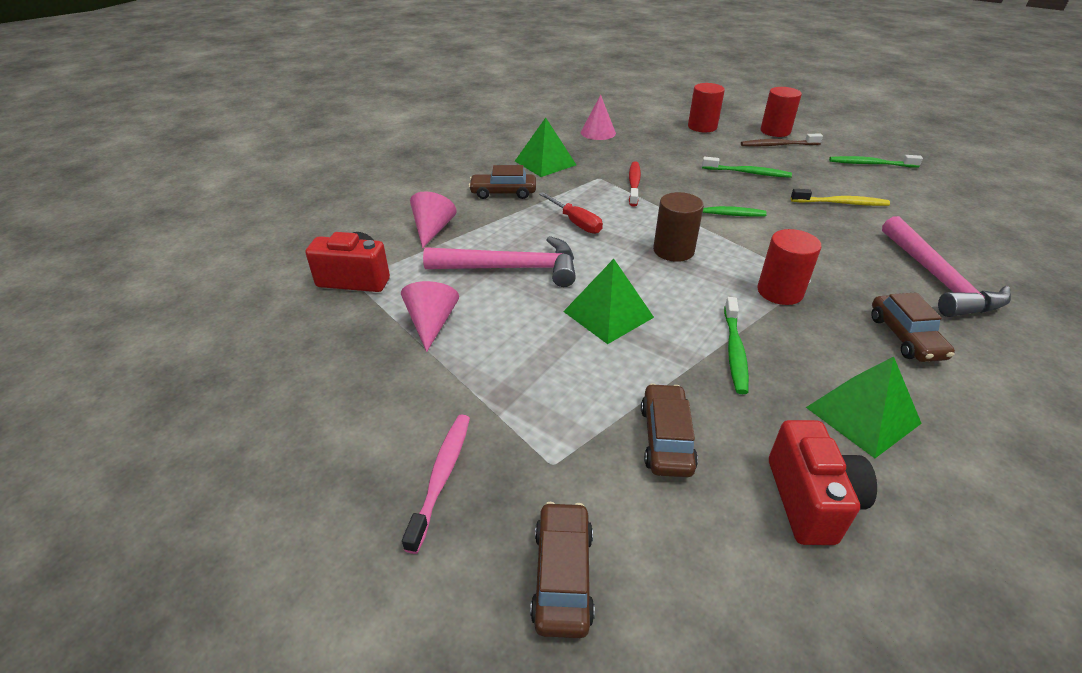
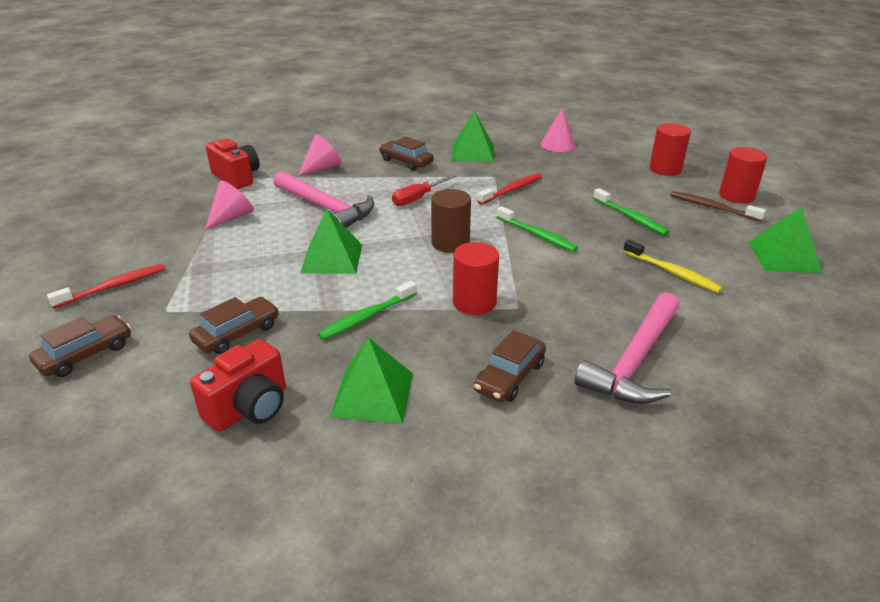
camera: 40 degrees right, 5 degrees down
(441, 477) = (114, 286): pink toothbrush -> red toothbrush
(576, 222) = (418, 198): red screwdriver -> red screwdriver turned 45 degrees clockwise
(870, 164) = (784, 257): green toothbrush -> green pyramid

